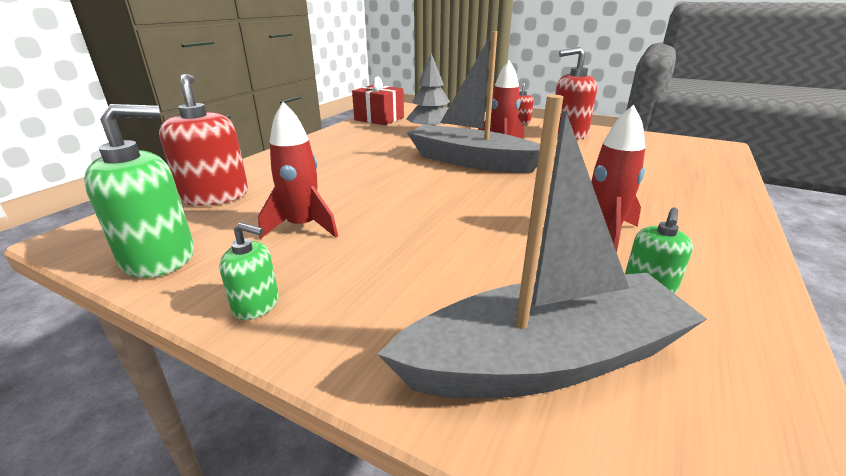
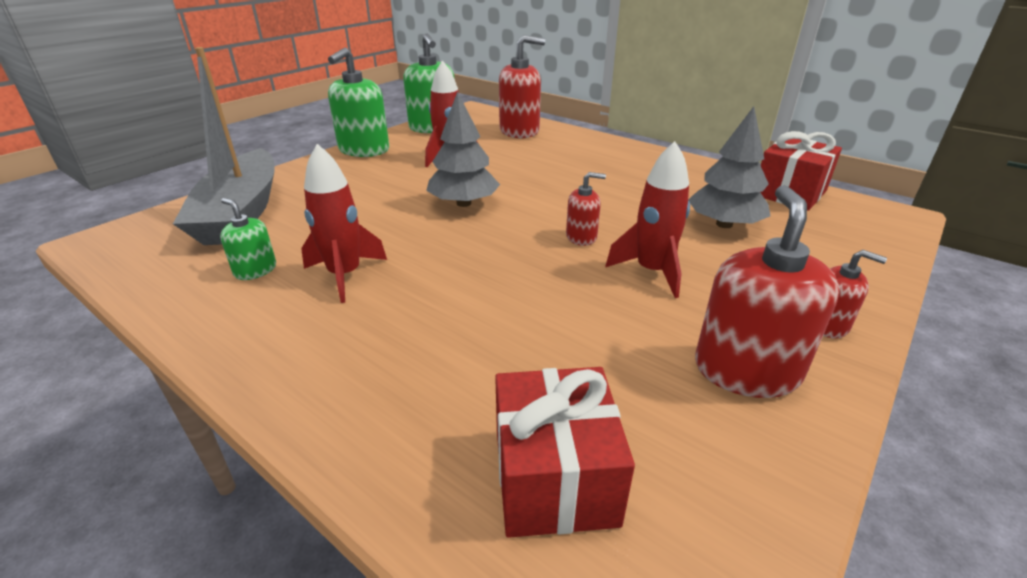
camera: 100 degrees right, 5 degrees up
(256, 304) = (364, 150): green soap dispenser -> green soap dispenser, size x1.90
(434, 203) = (463, 203): none -> grey tree
(470, 161) = (581, 237): grey boat -> red soap dispenser
(675, 159) = (554, 477): none -> red gift

